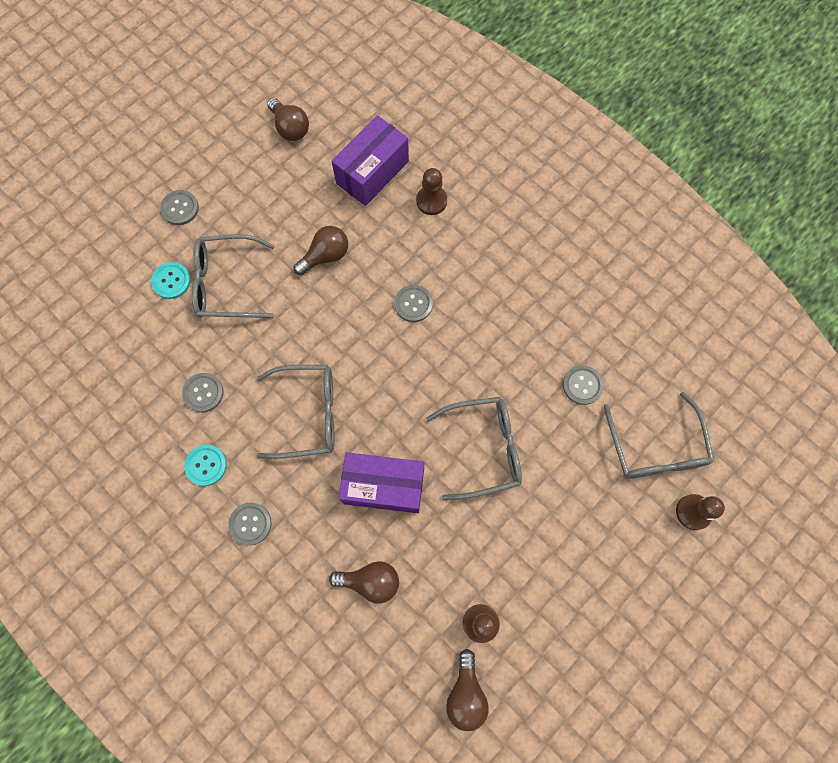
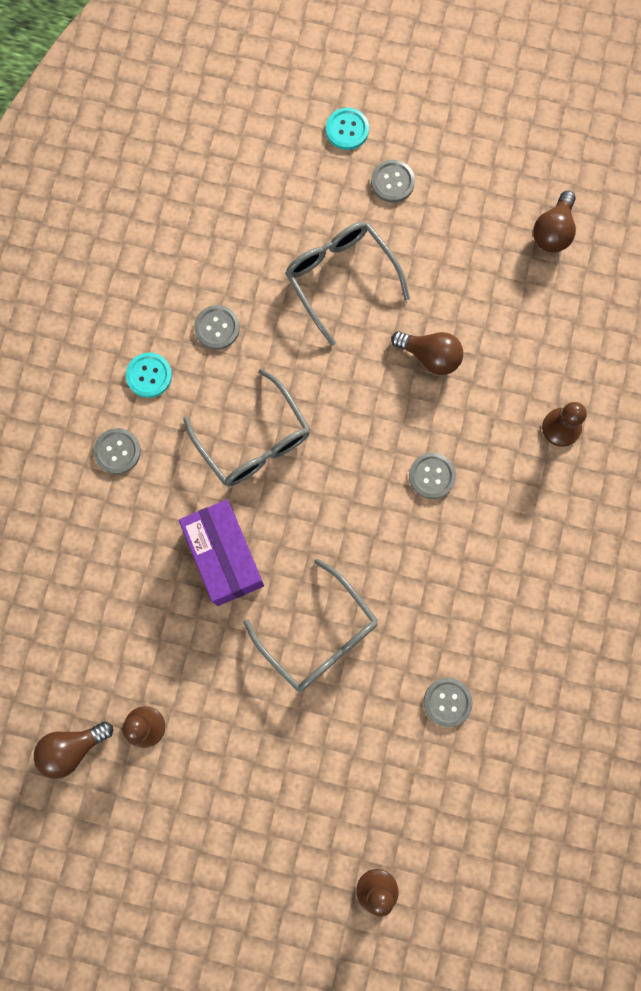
camera: 60 degrees right, 5 degrees up
(171, 281) = (311, 224): turquoise button -> turquoise button (347, 130)
(370, 581) = (126, 597): brown light bulb -> none
(372, 172) = (555, 347): purple box -> none
(655, 448) = (424, 816): grey glasses -> none

